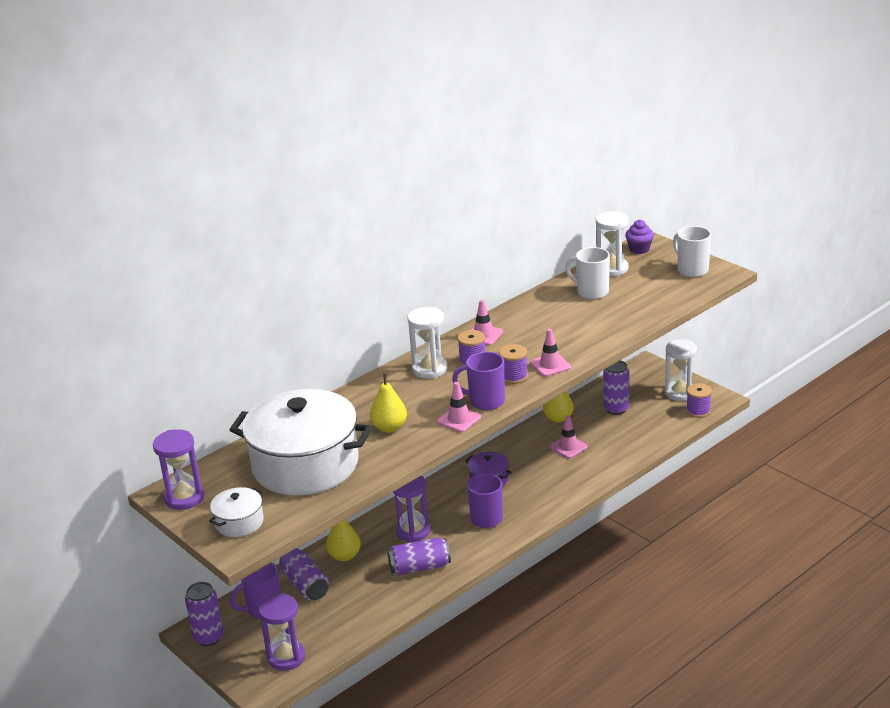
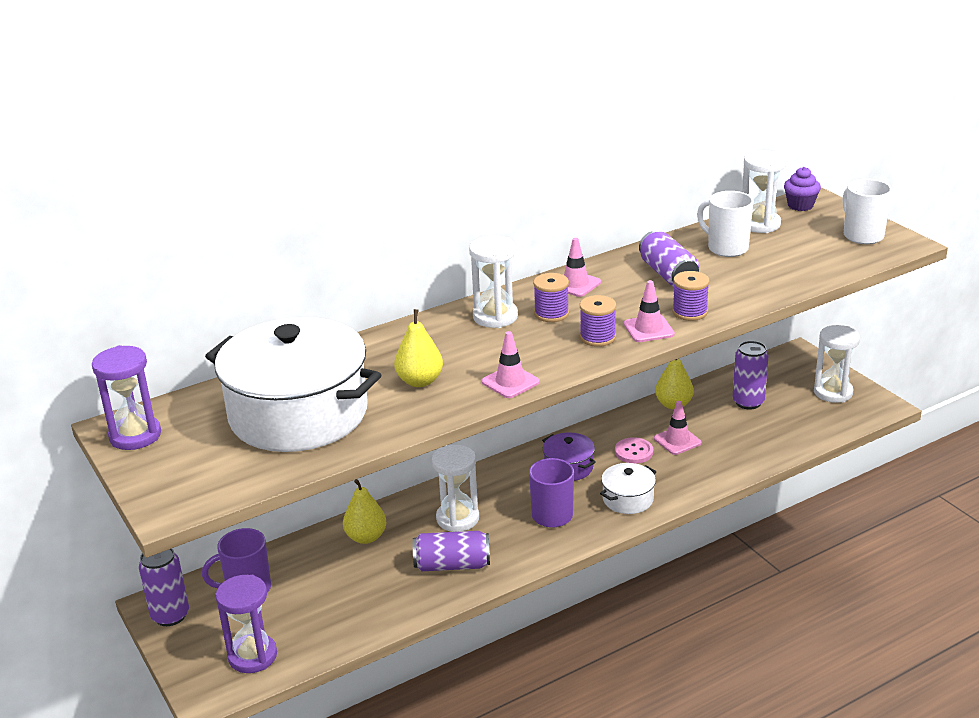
camera: 10 degrees right, 0 degrees up
(239, 522) = (187, 476): white pot -> white pot (628, 499)
(305, 585) = (307, 567): purple can -> purple can (668, 274)
(413, 531) = (457, 518): purple hourglass -> white hourglass
(485, 401) = (551, 364): purple mug -> none
(536, 460) = (634, 452): none -> pink button
(698, 411) = (851, 417): purple spool -> purple spool (689, 312)

